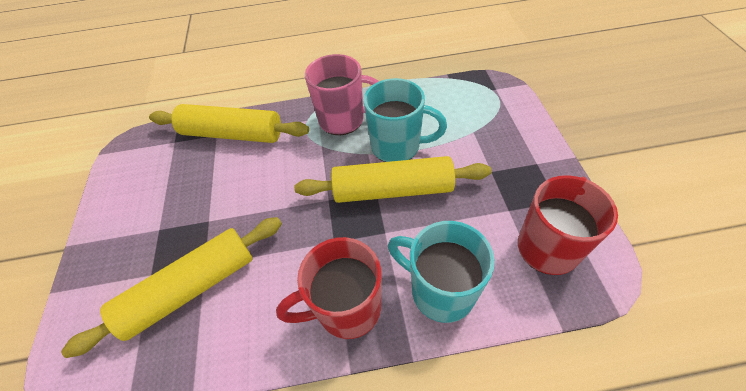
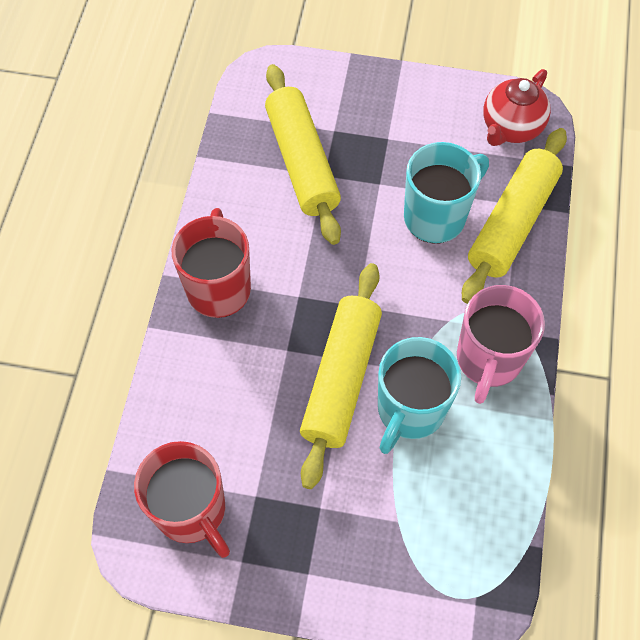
camera: 105 degrees right, 10 degrees up
(145, 154) = (510, 128): none -> red teapot
(440, 291) = (196, 377): turquoise mug -> turquoise mug (436, 216)

